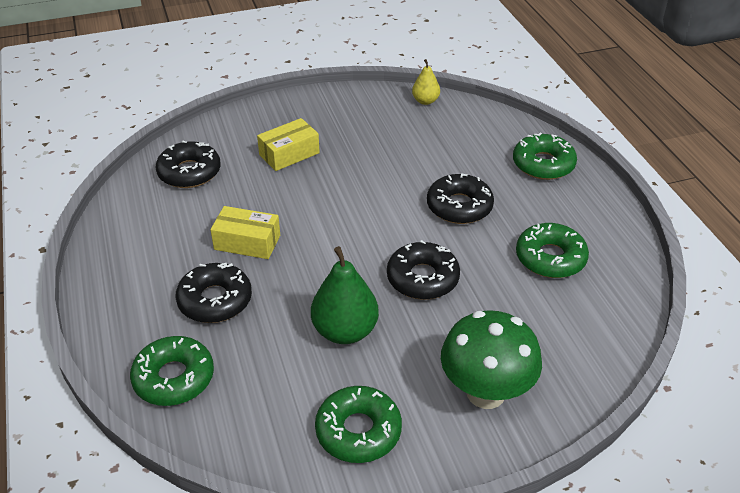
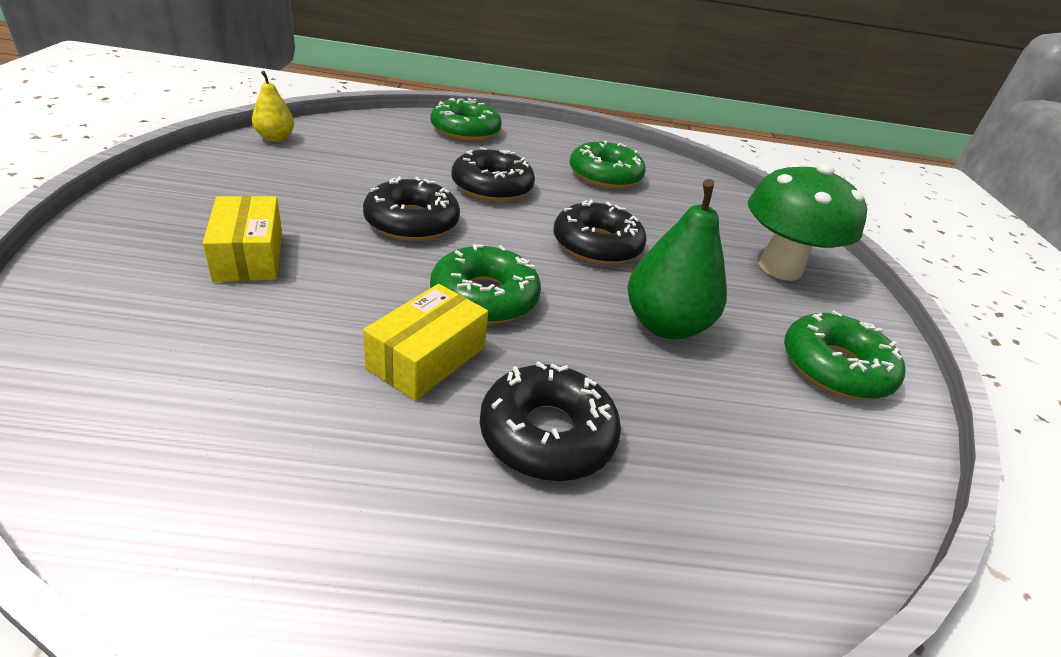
camera: 75 degrees left, 5 degrees down
(174, 378) = (721, 541): green donut -> green donut (484, 297)
(189, 172) = (154, 373): black donut -> black donut (412, 222)

